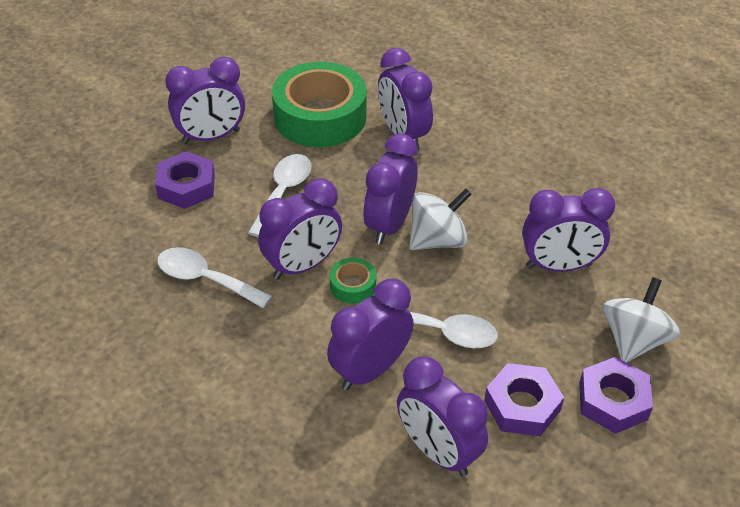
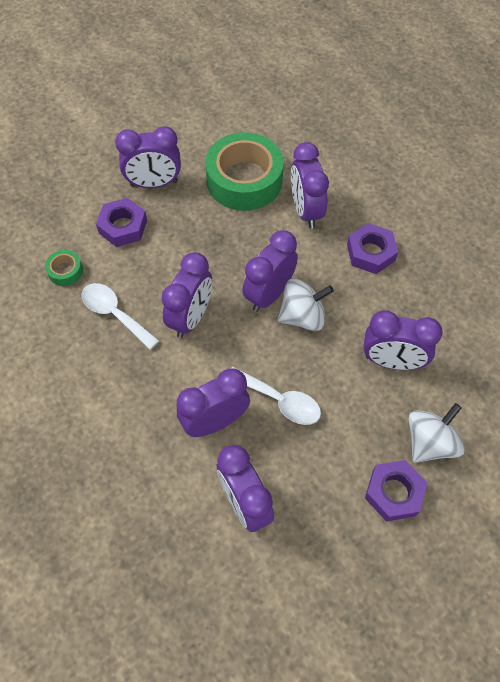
camera: 15 degrees right, 15 degrees up
(283, 192) = (195, 247): white spoon -> none
(302, 265) = (191, 317): purple clock -> purple clock turned 45 degrees counterclockwise
(352, 285) = (224, 344): green tape -> green tape (65, 271)
(522, 405) = (321, 480): purple nut -> purple nut (371, 253)

